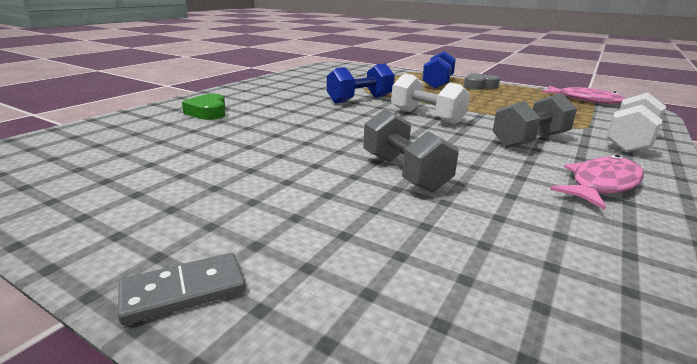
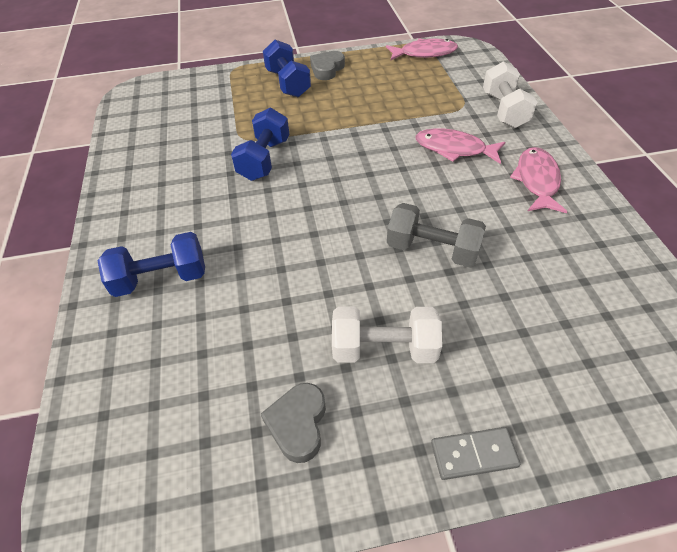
camera: 40 degrees left, 25 degrees up
(129, 191) = (298, 424): none -> grey heart
(184, 291) = (473, 454): grey domino -> grey domino turned 60 degrees clockwise
(208, 112) = (161, 279): green heart -> blue dumbbell
(426, 116) = (352, 156): white dumbbell -> white dumbbell (384, 348)
(529, 141) = (454, 149): grey dumbbell -> pink fish

